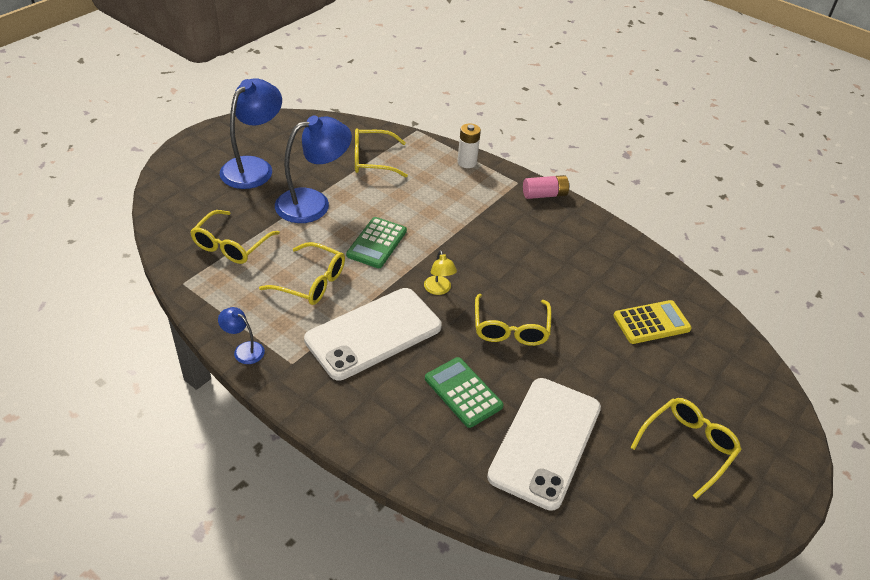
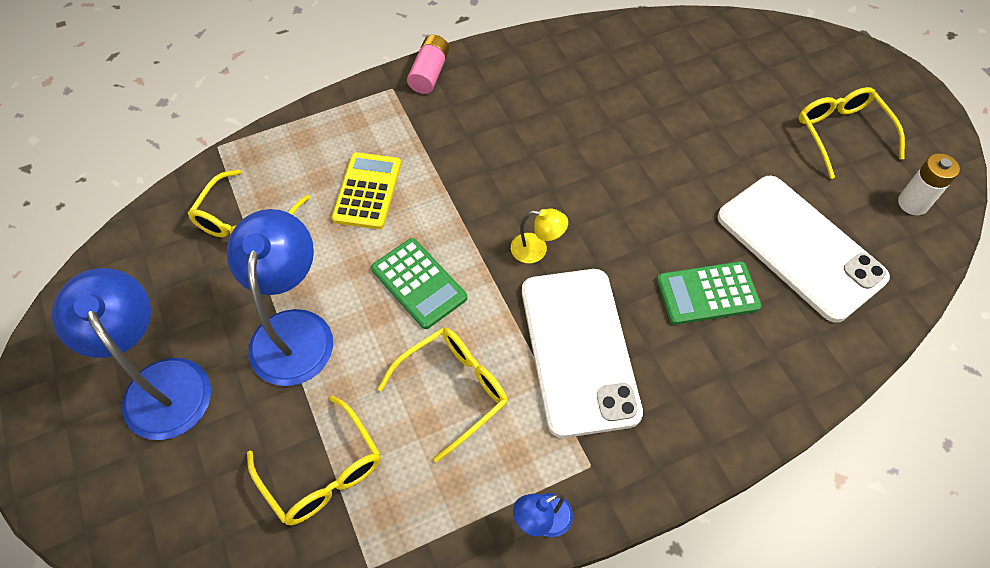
camera: 60 degrees left, 15 degrees up
(467, 162) = (321, 121): white battery -> white battery (912, 203)
(510, 328) = (630, 205): yellow glasses -> none
(651, 323) = (674, 80): yellow calculator -> yellow calculator (367, 191)

